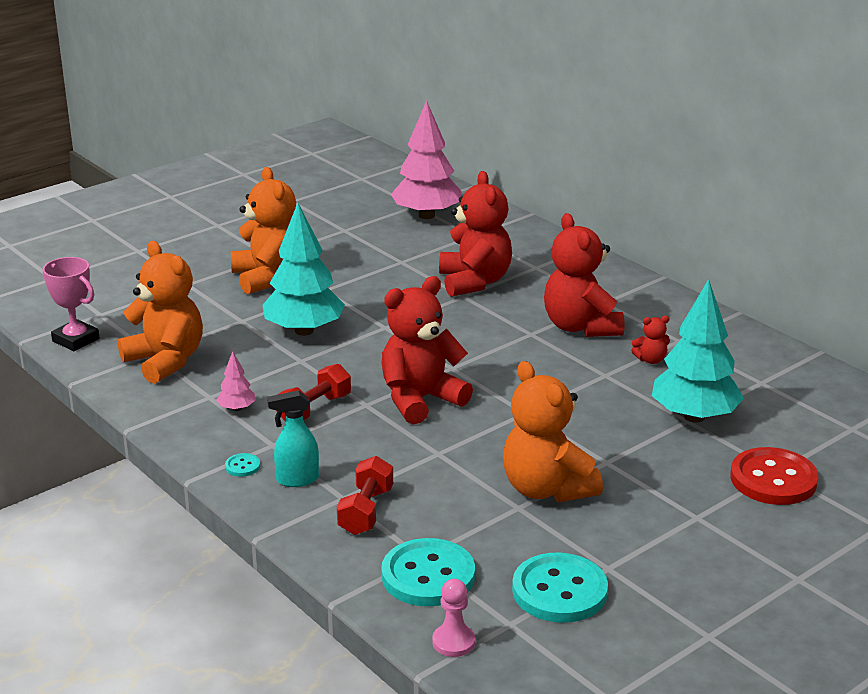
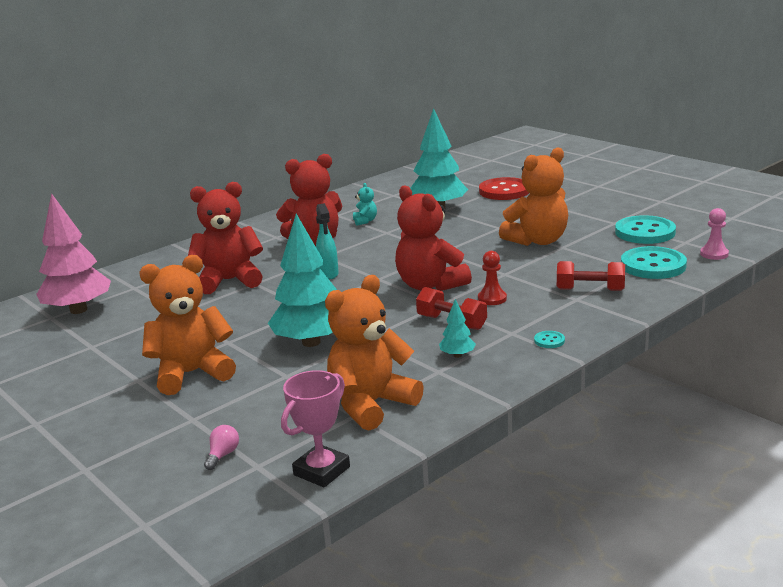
camera: 90 degrees left, 5 degrees down
(124, 300) = (223, 455): none -> pink light bulb
(237, 408) = (457, 355): pink tree -> turquoise tree
(297, 480) = (560, 317): turquoise spray bottle -> turquoise spray bottle (328, 274)
(366, 438) = (492, 299): none -> red pawn
(651, 360) = (365, 221): red teddy bear -> turquoise teddy bear

